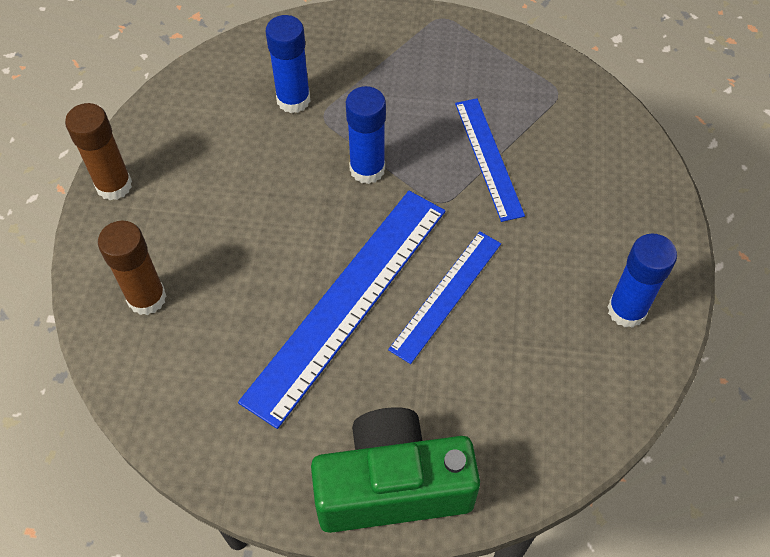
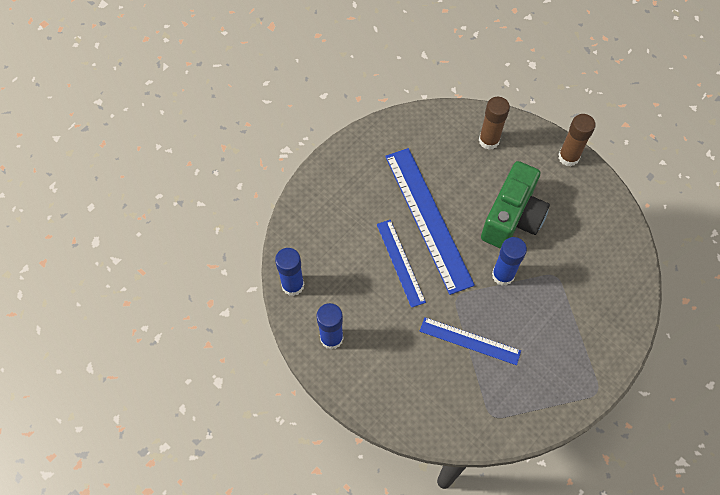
camera: 125 degrees right, 5 degrees up
(293, 100) = (577, 268): blue glue stick -> blue glue stick (293, 285)
(392, 486) = (327, 183): green camera -> green camera (512, 218)

